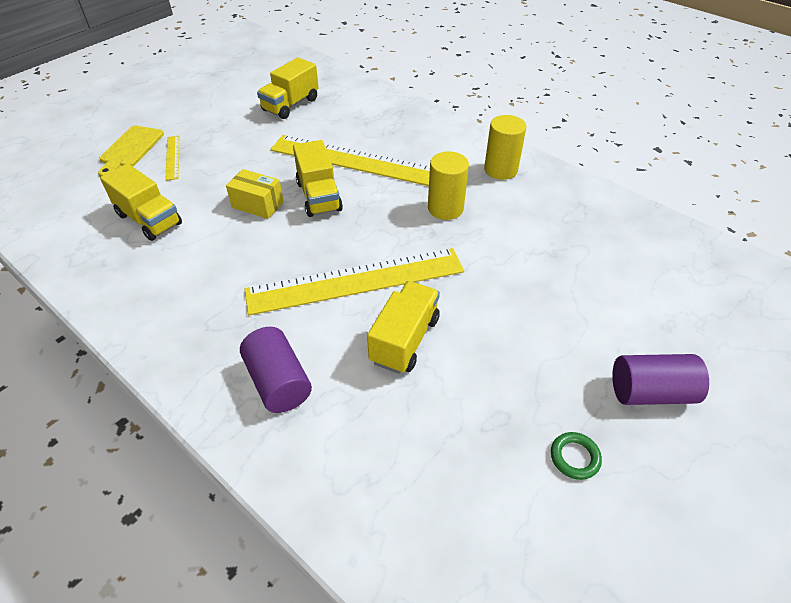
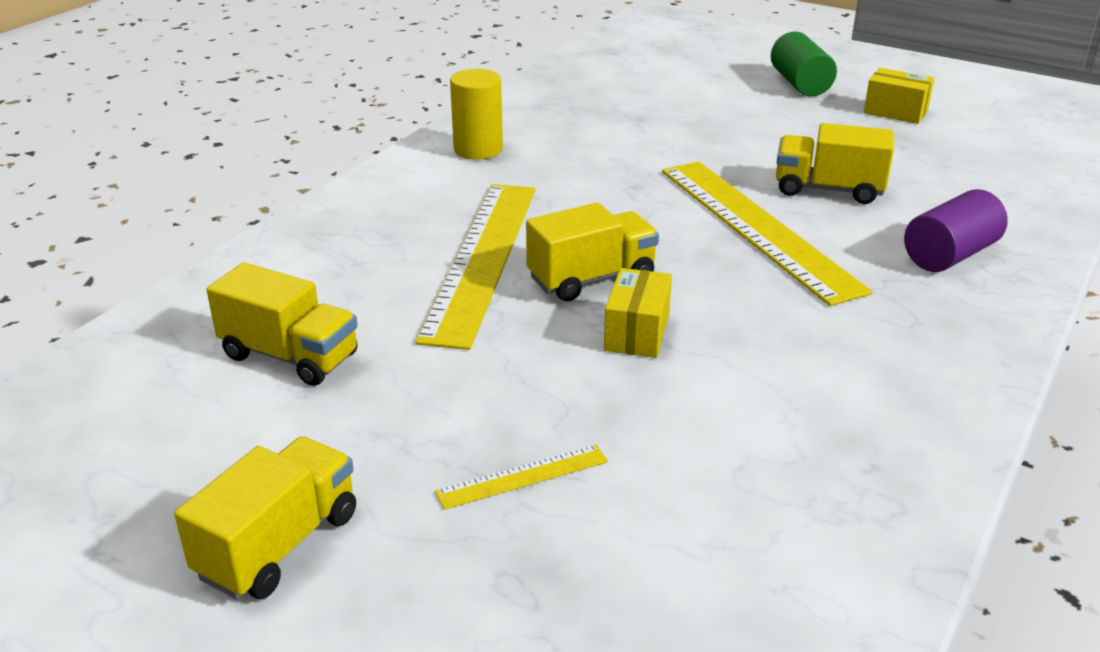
camera: 100 degrees left, 15 degrees down
(130, 149) = (505, 560): yellow cutting board -> none
(149, 219) = (733, 447): yellow truck -> yellow truck (278, 545)
(445, 208) = (580, 181): yellow cylinder -> none
(574, 457) = (895, 112): green ring -> yellow box
(650, 392) = (800, 84): purple cylinder -> green cylinder

